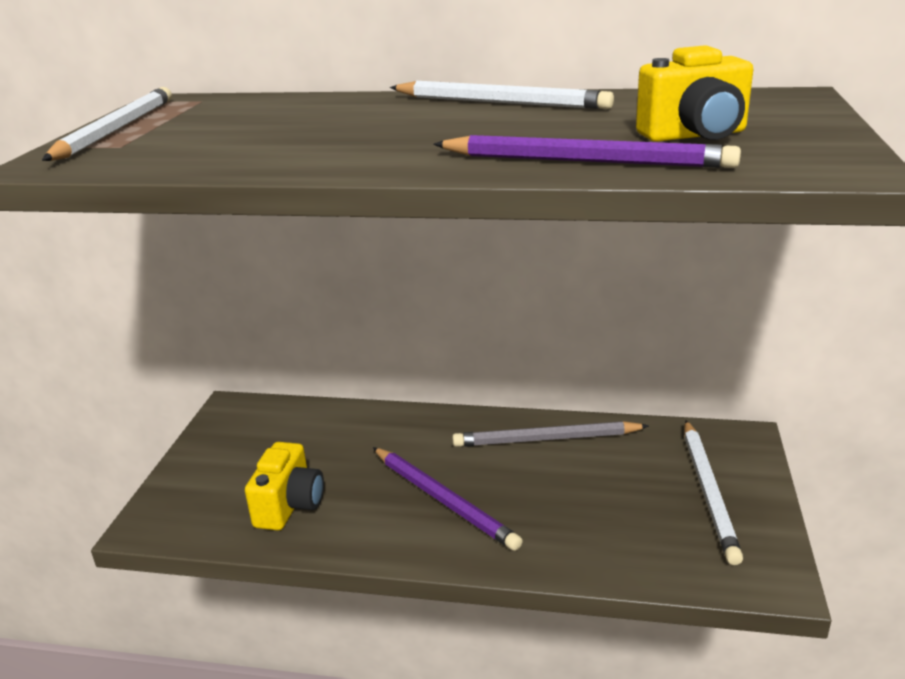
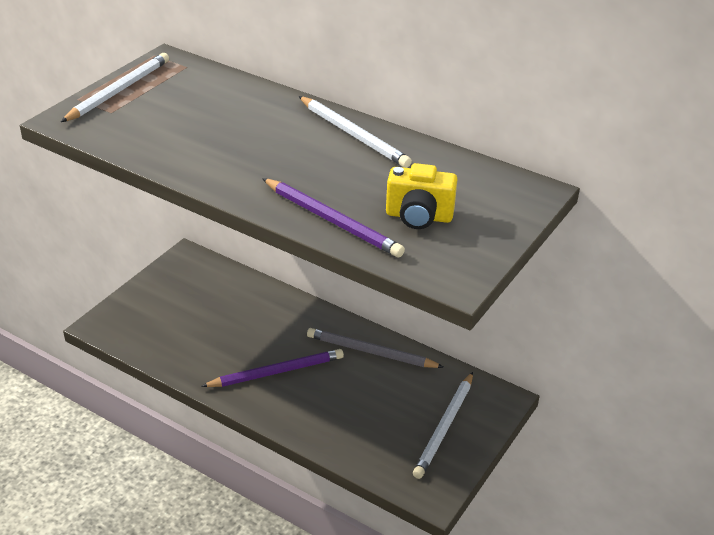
camera: 20 degrees right, 10 degrees up
(290, 506) = (184, 342): yellow camera -> none
(444, 500) = (276, 372): purple pencil -> purple pencil turned 90 degrees counterclockwise

